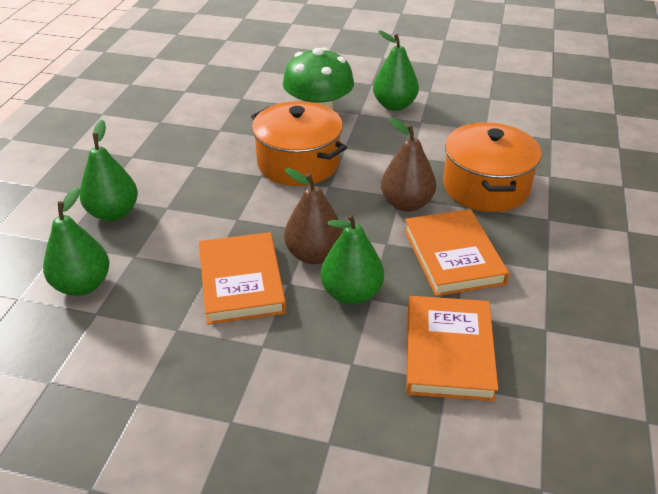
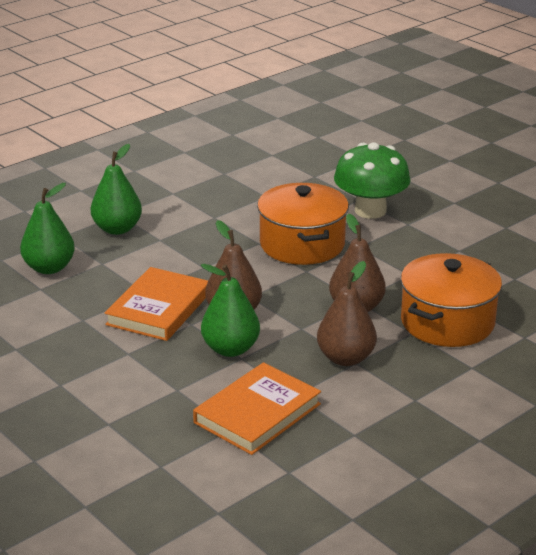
camera: 35 degrees right, 10 degrees down
(394, 105) = (451, 228): green pear -> none
(453, 256) = (346, 358): orange book -> brown pear

